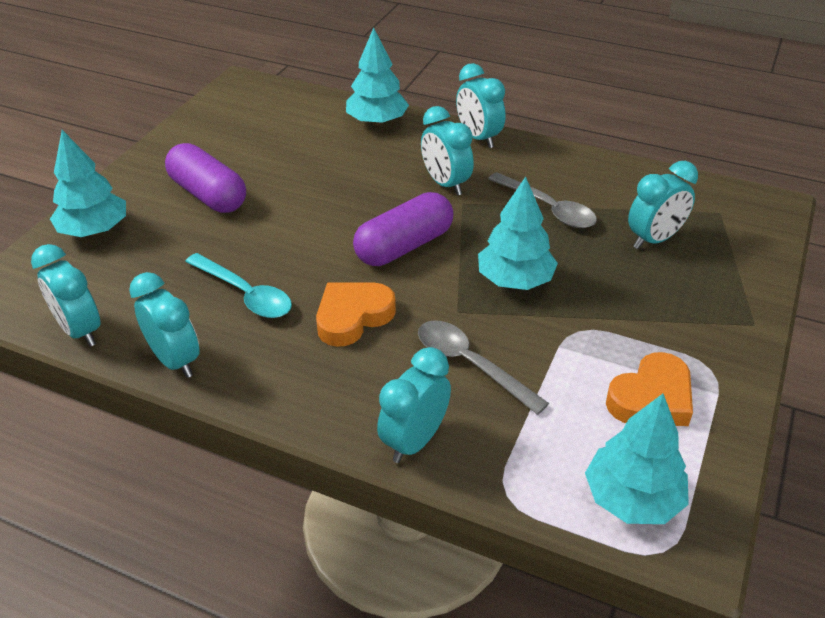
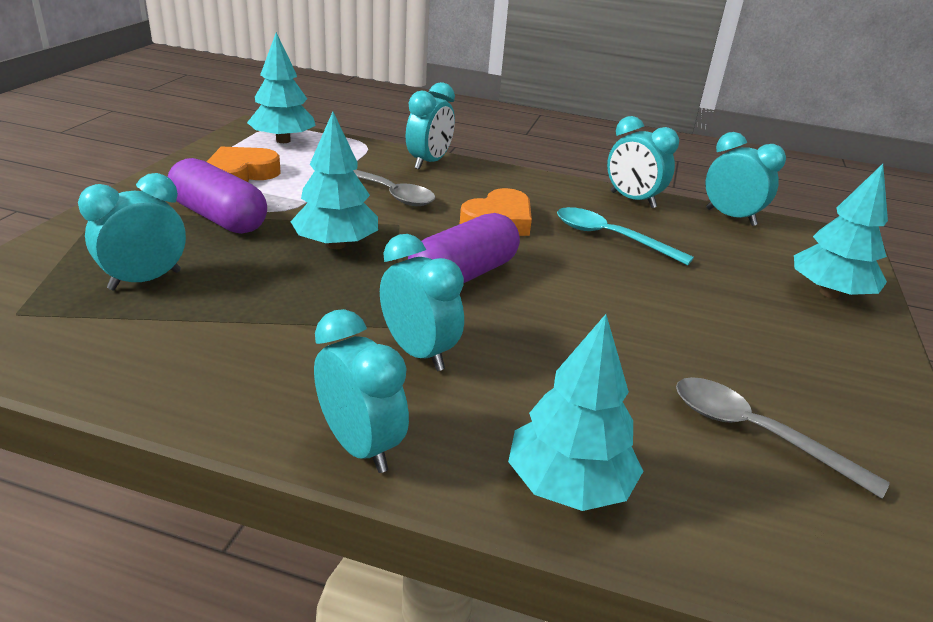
camera: 170 degrees right, 10 degrees down
(208, 195) = (745, 335): purple capsule -> purple capsule (219, 217)
(548, 208) = (271, 317): grey spoon -> grey spoon (756, 433)

